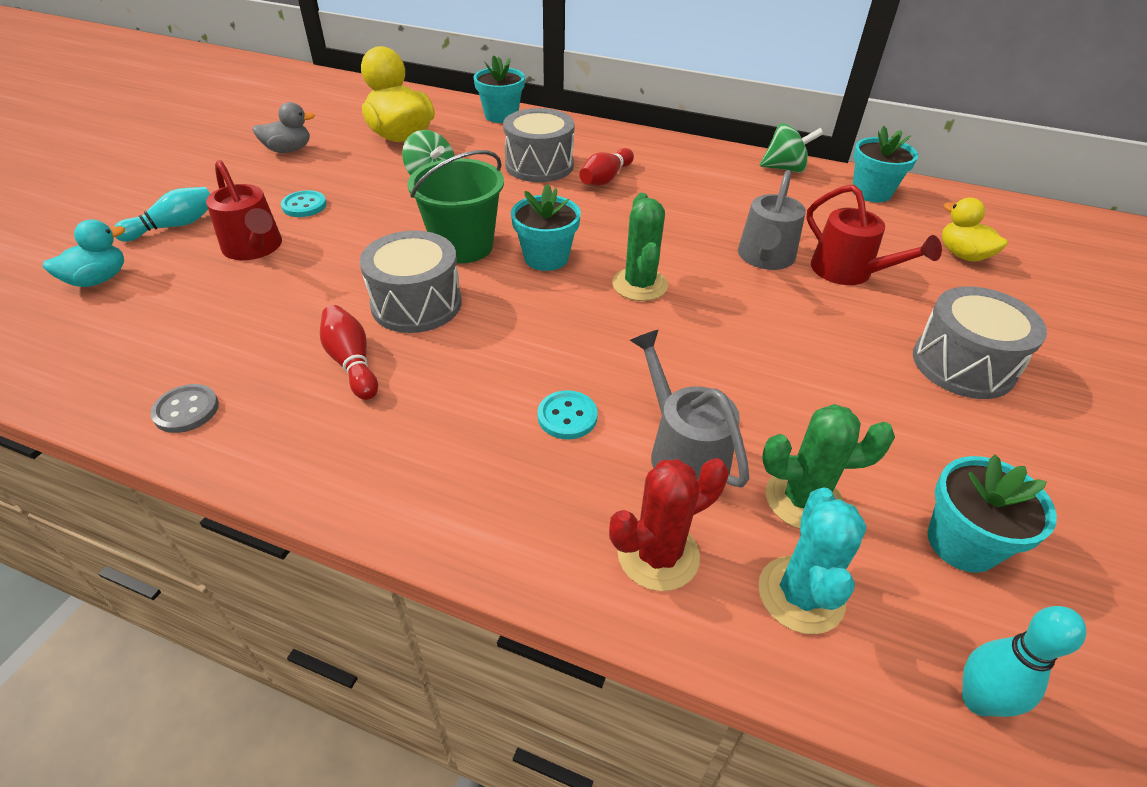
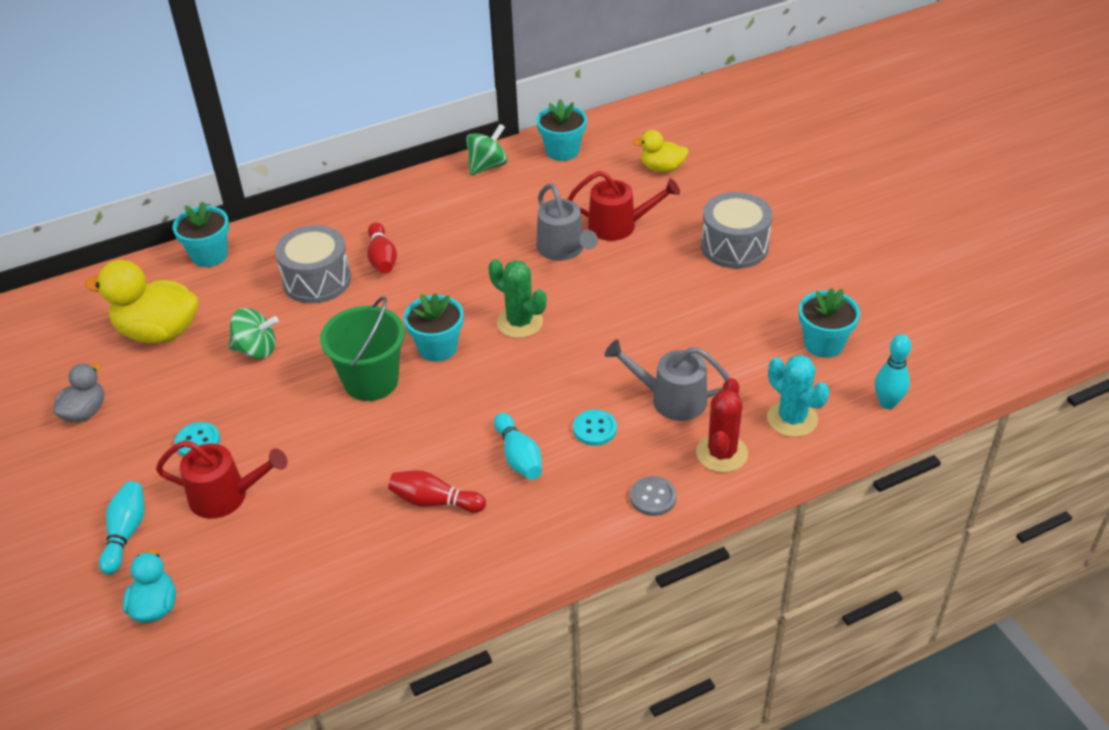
camera: 45 degrees left, 0 degrees up
(186, 410) = (389, 604): grey button -> grey button (653, 497)
(416, 304) = (409, 440): grey drum -> none
(468, 384) = (518, 457): none -> turquoise bowling pin
(803, 499) = (747, 377): green cactus -> none

